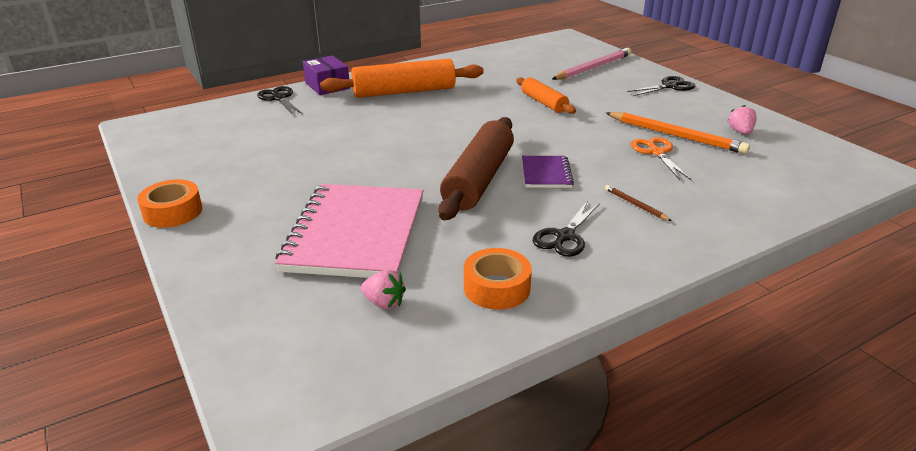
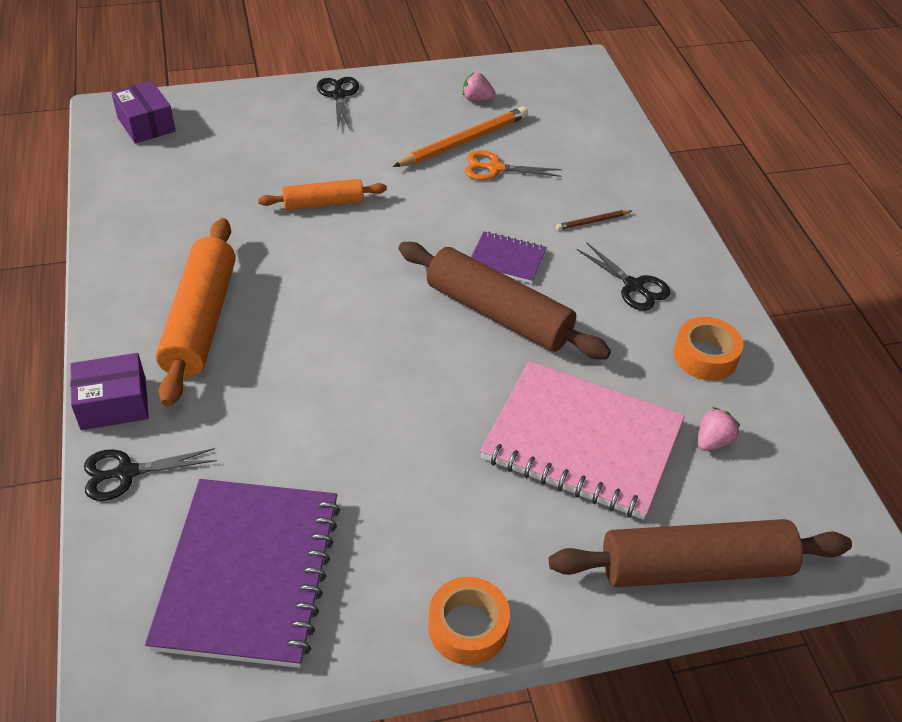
camera: 75 degrees left, 15 degrees up
(213, 140) = (249, 573): none -> purple notebook
(232, 306) = (695, 567): none -> brown rolling pin
(565, 47) = (146, 124): none -> purple box
(593, 68) = (241, 128): pink pencil -> none

